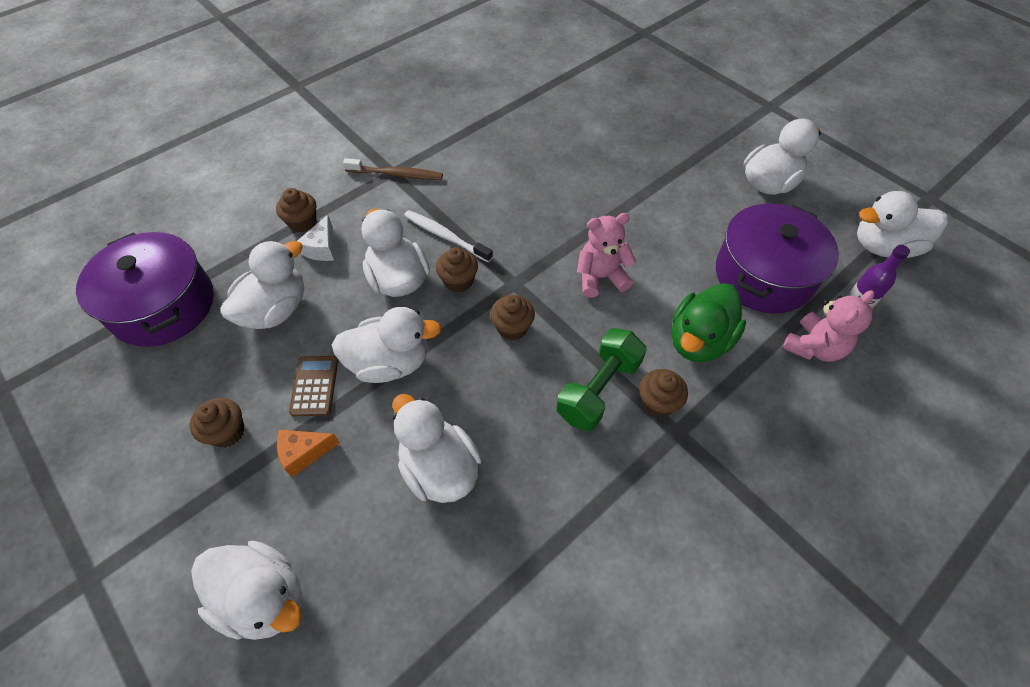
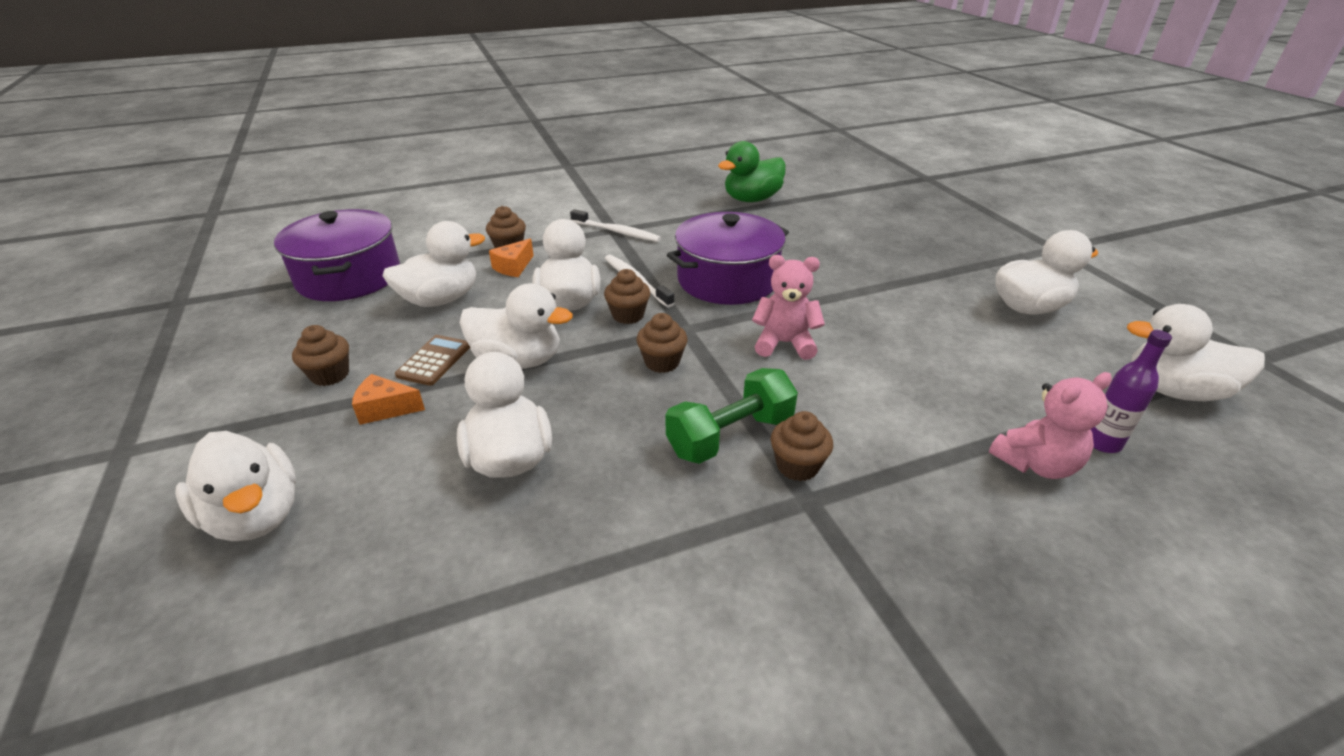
camera: 20 degrees right, 20 degrees down
(322, 248) = (513, 267): white cheese -> orange cheese
(396, 174) = (617, 232): brown toothbrush -> white toothbrush
(699, 340) = (878, 422): green duck -> green duck (752, 199)
(763, 275) = (990, 382): purple pot -> purple pot (727, 280)

